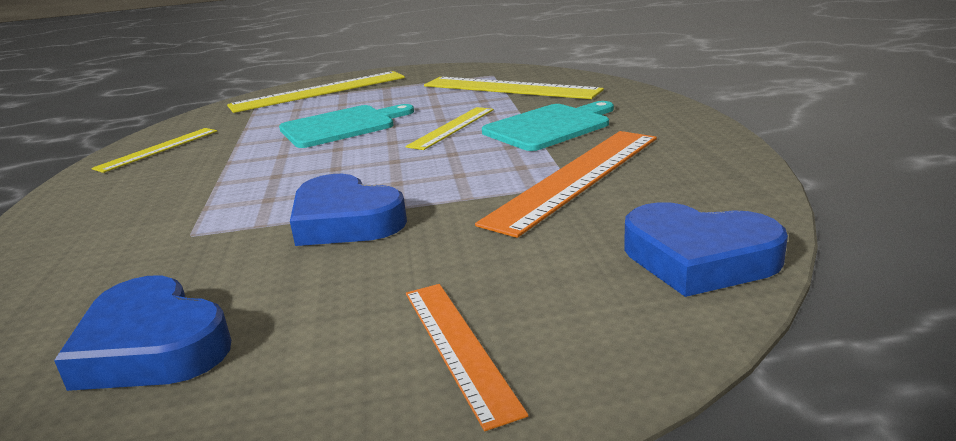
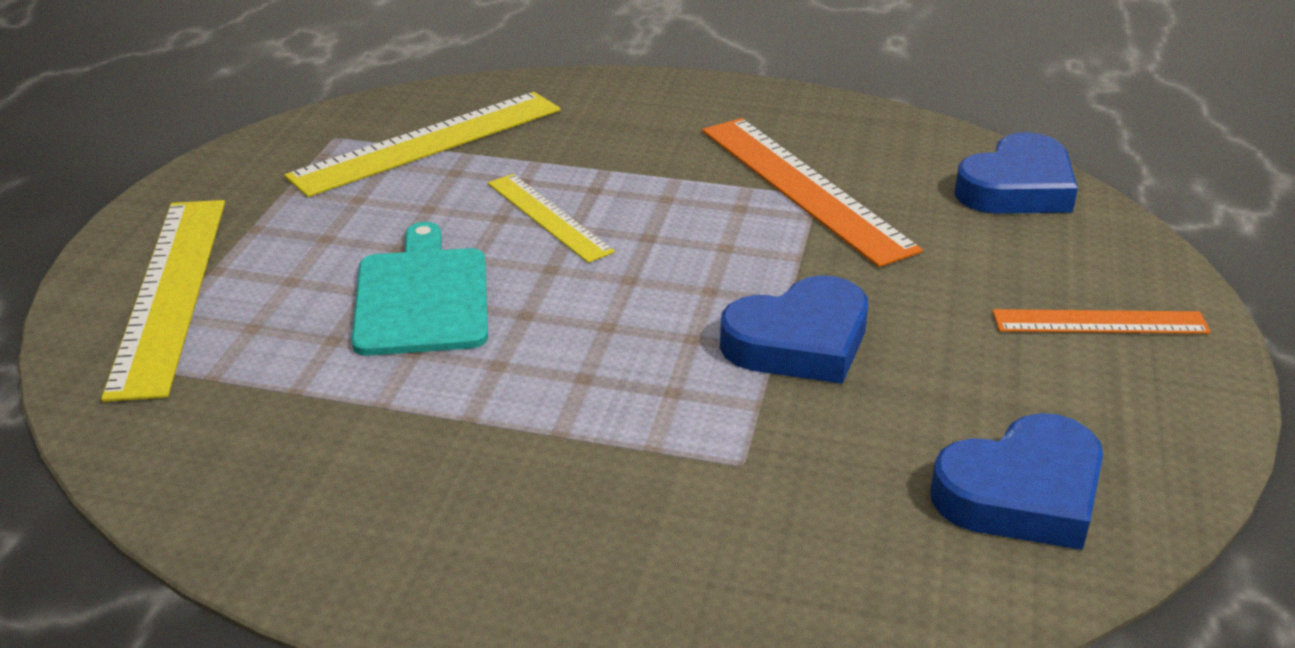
camera: 70 degrees left, 10 degrees up
(158, 149) = (295, 496): yellow ruler -> none
(550, 126) = (629, 159): turquoise cutting board -> none

